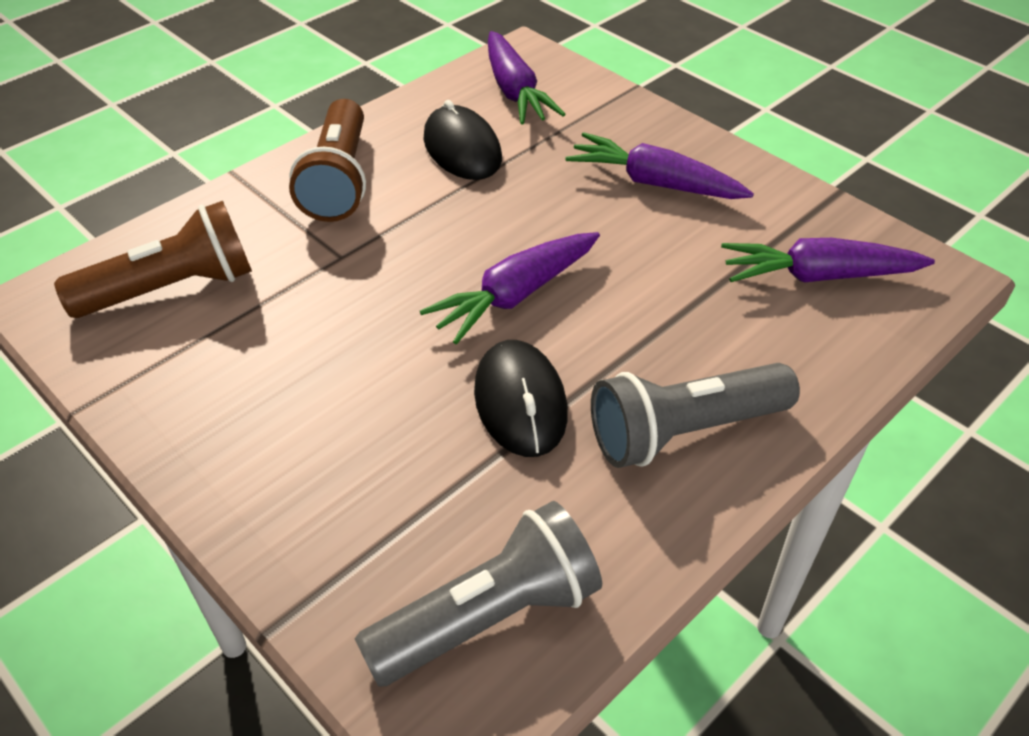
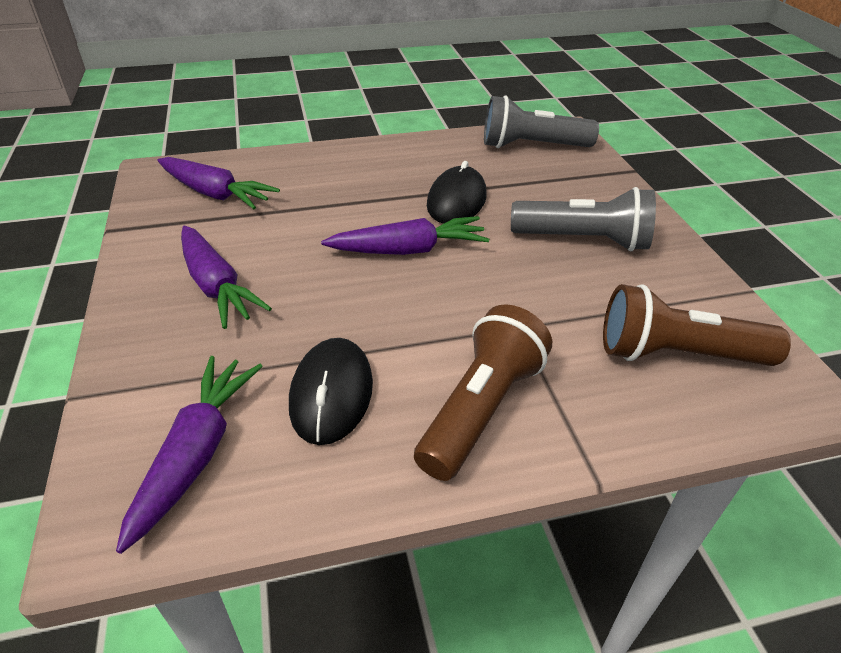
camera: 150 degrees left, 5 degrees down
(684, 431) = (385, 164): grey flashlight -> grey flashlight (583, 240)

